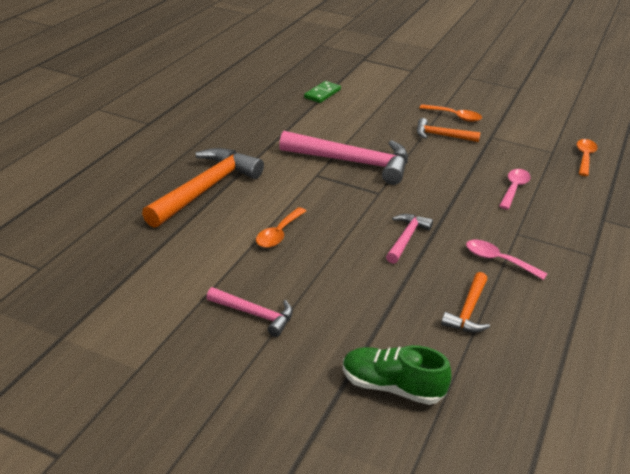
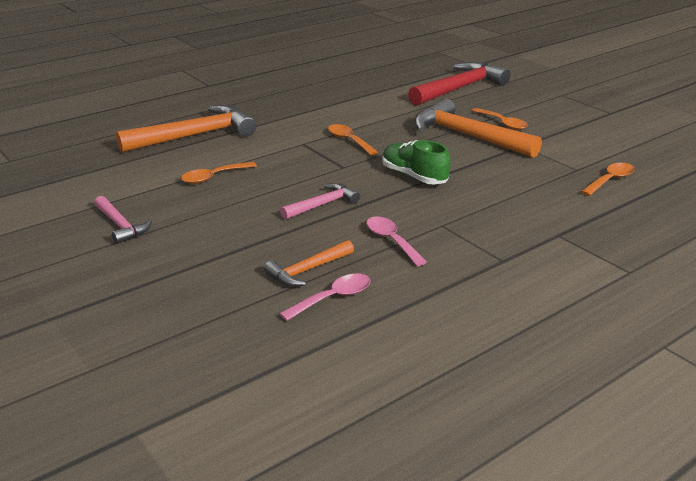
camera: 30 degrees right, 5 degrees down
(322, 94) = (389, 87): green domino -> none
(353, 162) = (349, 140): pink hammer -> orange spoon
(383, 84) = (459, 88): none -> red hammer
(392, 387) = (163, 304): green shoe -> green shoe (414, 176)
(442, 136) = (467, 136): orange hammer -> orange hammer, size x1.91
(514, 189) = (488, 190): pink spoon -> pink spoon (333, 298)

